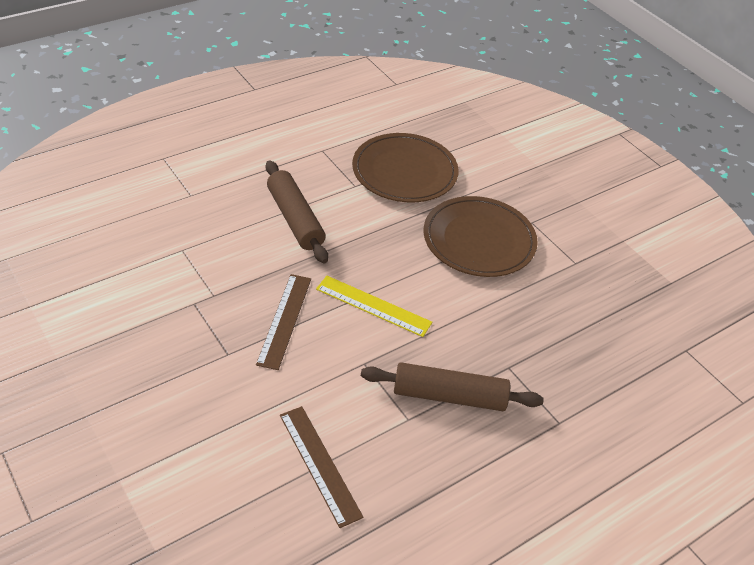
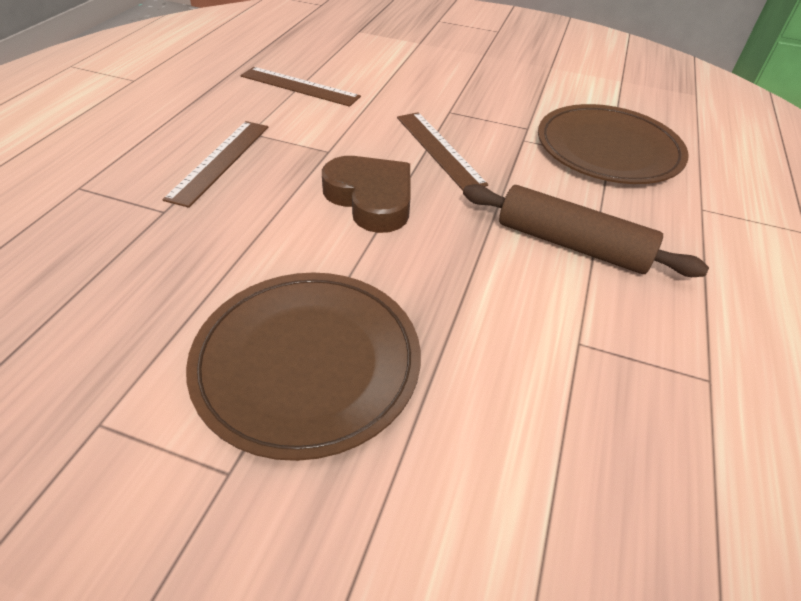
camera: 145 degrees right, 0 degrees up
(373, 305) = (371, 199): yellow ruler -> brown heart
(404, 172) = (551, 431): brown plate -> brown plate (608, 149)
(449, 396) = (220, 161): brown rolling pin -> brown ruler

